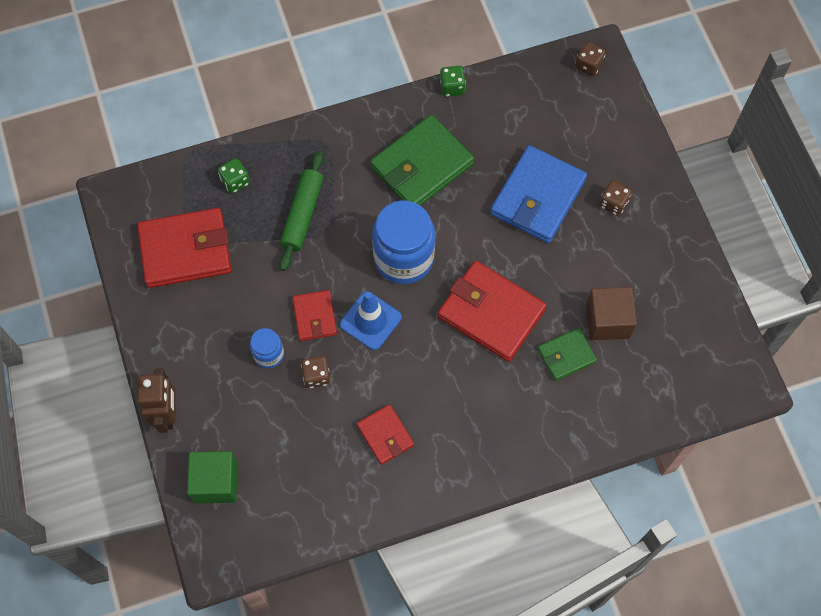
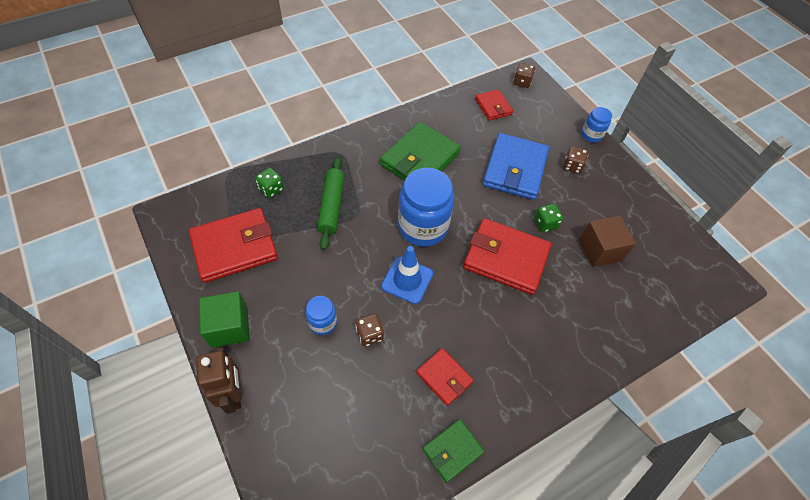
camera: 15 degrees left, 10 degrees down
(215, 482) = (290, 454): green cube -> green cube (229, 327)
(315, 317) = (358, 284): red wallet -> red wallet (493, 106)
(452, 87) = (428, 106): green dice -> green dice (545, 224)
(566, 355) = (577, 282): green wallet -> green wallet (452, 451)
(655, 161) = (591, 135): none -> blue jar

